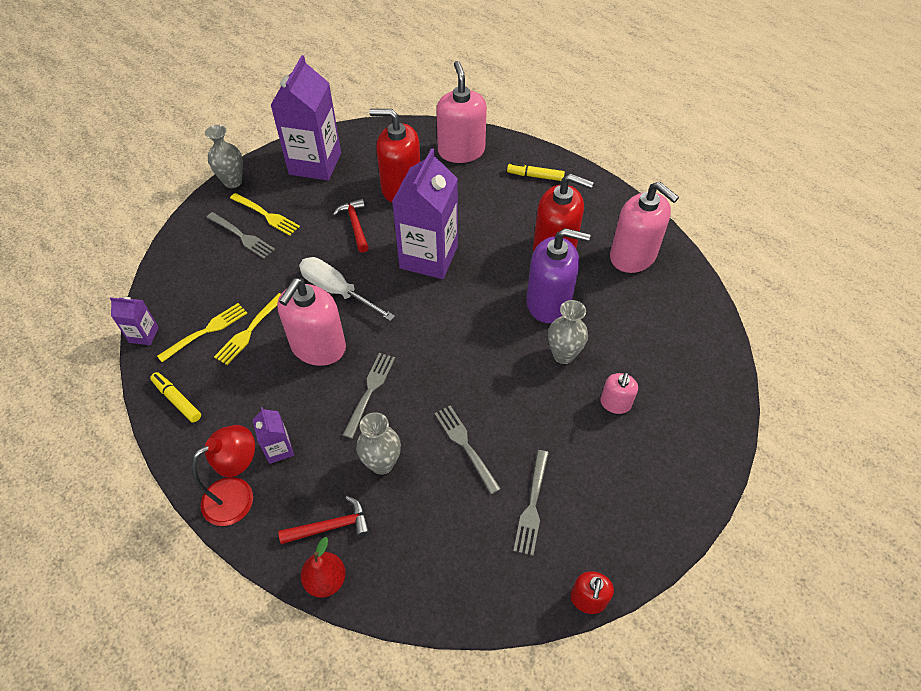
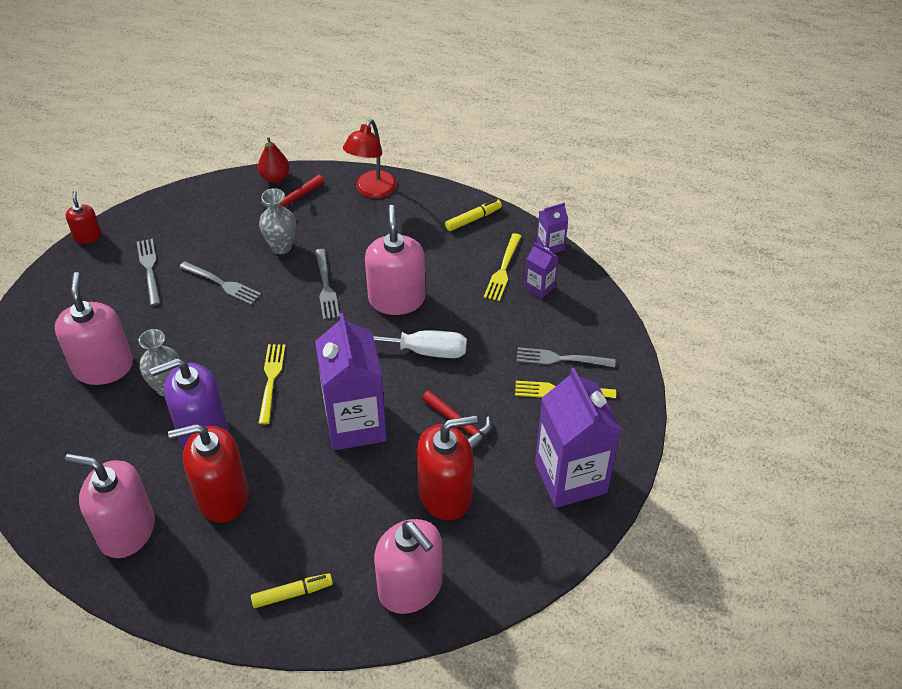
camera: 150 degrees right, 5 degrees down
(177, 400) = (473, 219): yellow marker -> yellow marker turned 45 degrees counterclockwise
(233, 182) = (635, 411): grey vase -> none
(249, 330) = (467, 285): yellow fork -> yellow fork (271, 380)
(279, 449) = (366, 224): purple carton -> purple carton (539, 287)
(615, 403) = (103, 367): pink soap dispenser -> pink soap dispenser, size x1.96

